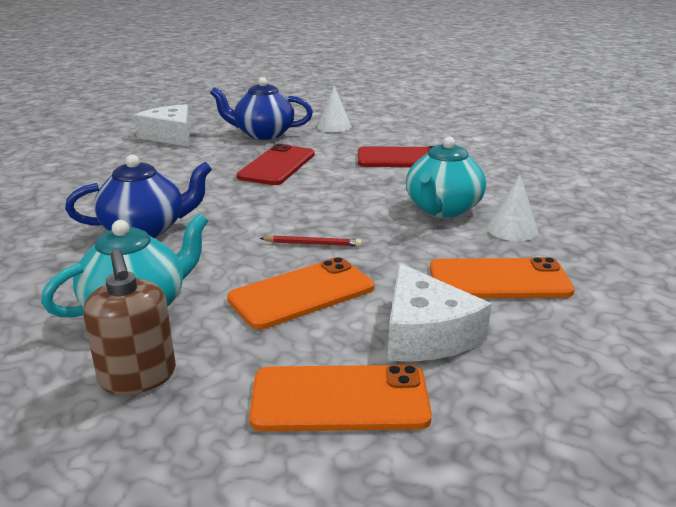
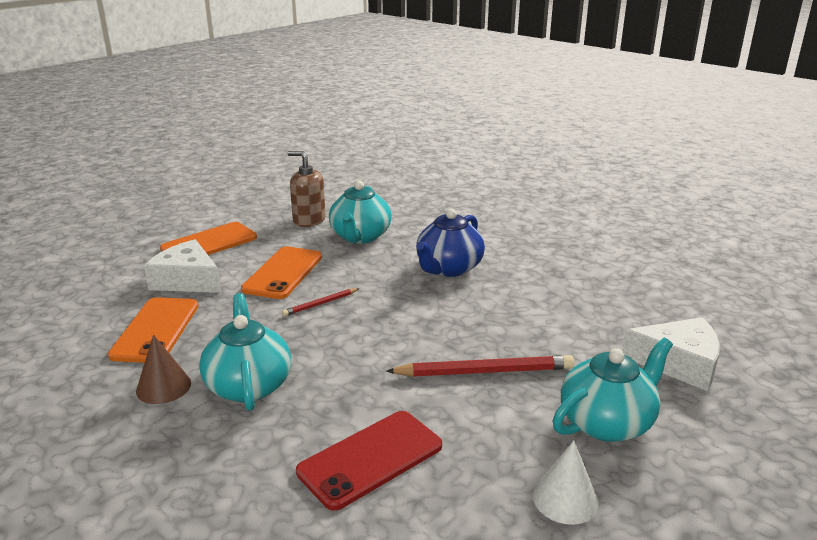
camera: 140 degrees right, 0 degrees up
(263, 134) = (607, 422): blue teapot -> turquoise teapot
(277, 165) = (484, 371): red phone -> red pencil
(499, 280) = (156, 330): orange phone -> orange phone turned 45 degrees counterclockwise
(512, 229) = (163, 387): white cone -> brown cone

